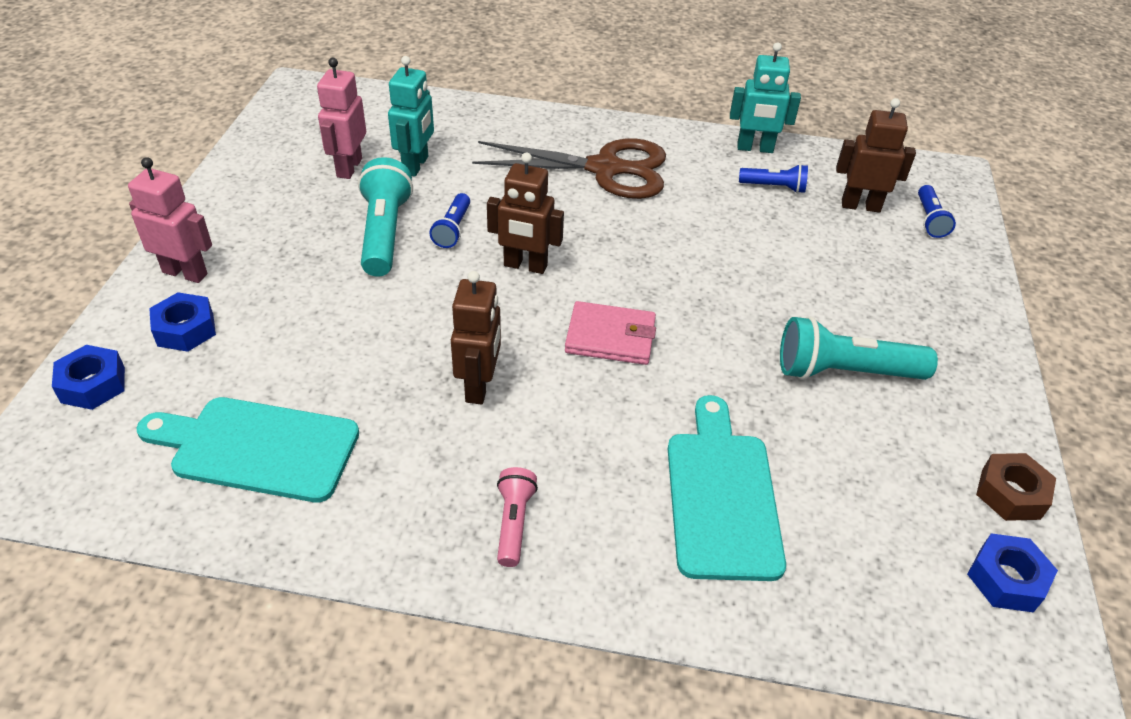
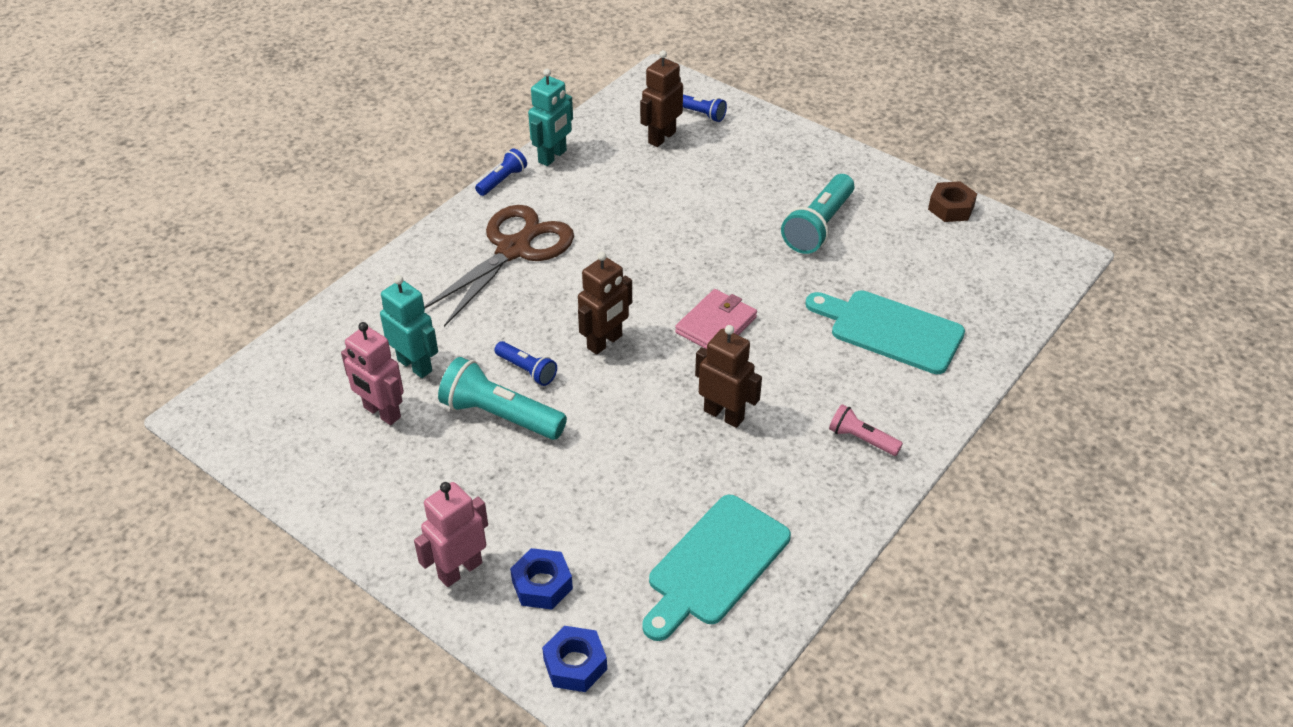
camera: 60 degrees left, 0 degrees up
(774, 187) = (608, 169): blue flashlight -> blue flashlight (502, 180)
(1006, 579) = (1006, 242): blue nut -> none

